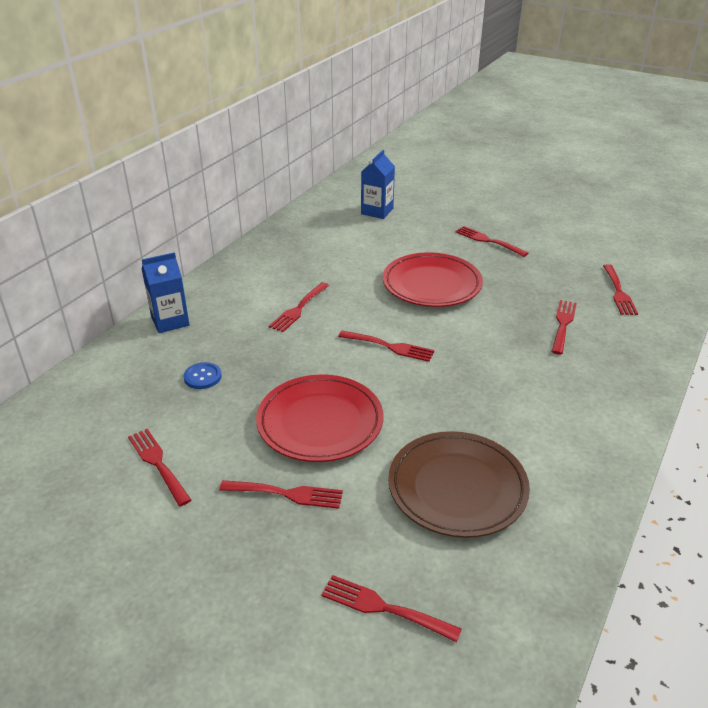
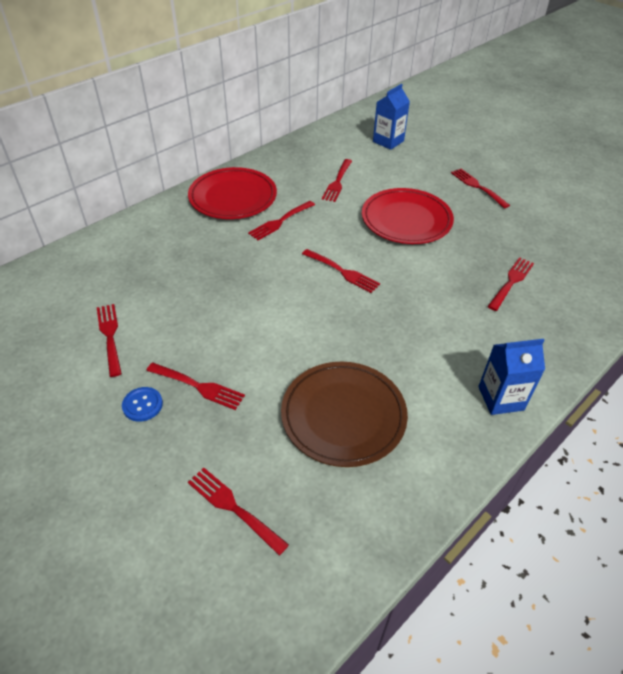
camera: 15 degrees right, 10 degrees up
(170, 321) = (171, 213): blue carton -> blue carton (501, 398)
(202, 377) = (176, 268): blue button -> blue button (142, 405)
(320, 422) = (253, 329): red plate -> red plate (233, 197)
(618, 292) = (581, 260): red fork -> red fork (337, 182)

